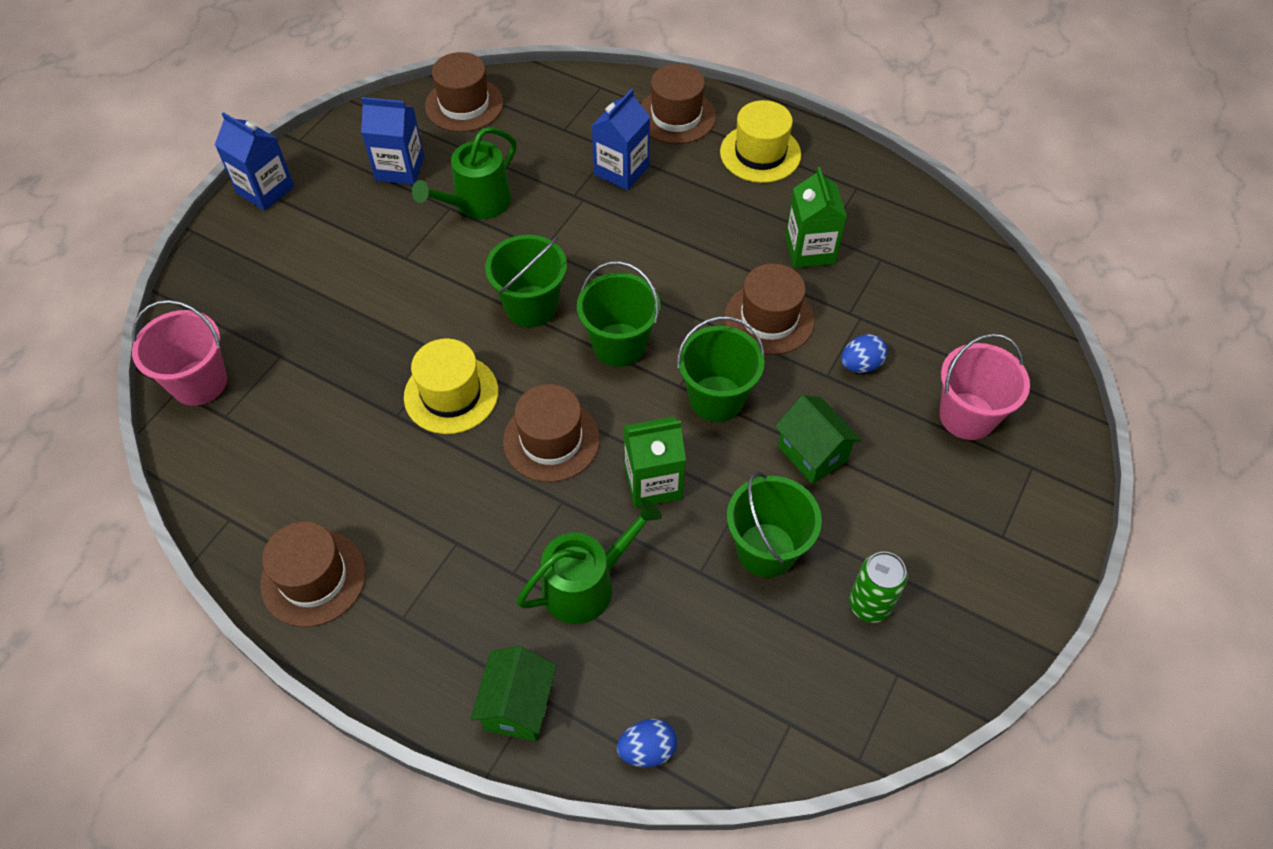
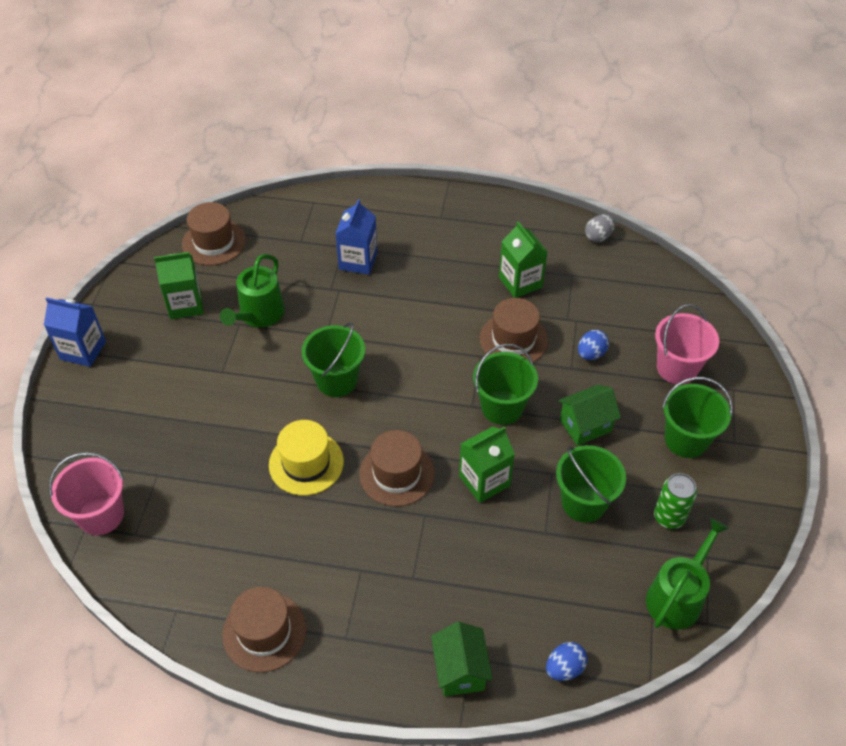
camera: 20 degrees left, 5 degrees down
(400, 168) = (185, 304): blue carton -> green carton
(586, 585) = (469, 568): green watering can -> green watering can (677, 596)
(619, 345) = (415, 389): green bucket -> green bucket (686, 440)
(676, 116) = (380, 210): brown hat -> none
(760, 153) = (454, 222): yellow hat -> none
(812, 453) = (585, 425): green house -> green house turned 60 degrees counterclockwise
(937, 220) = (598, 237): none -> grey egg

